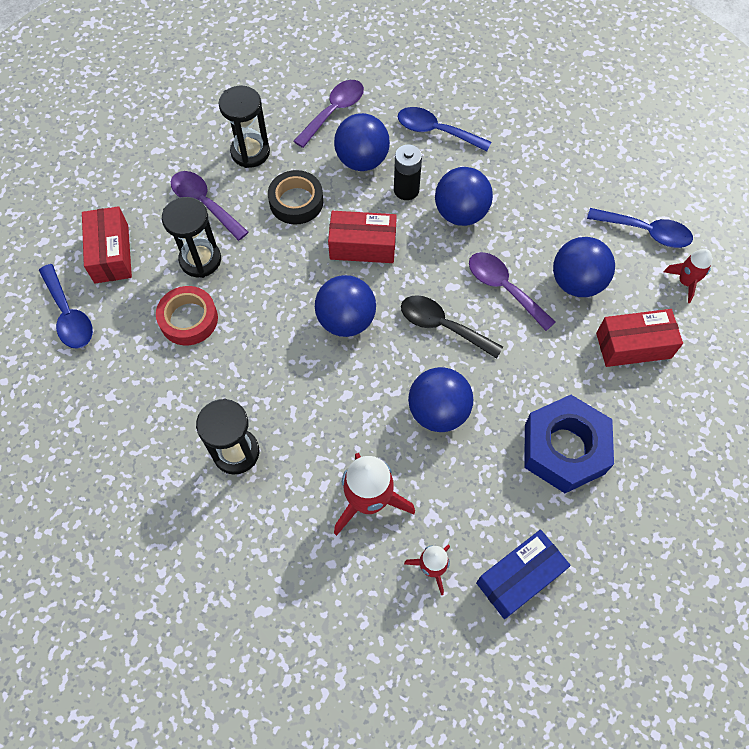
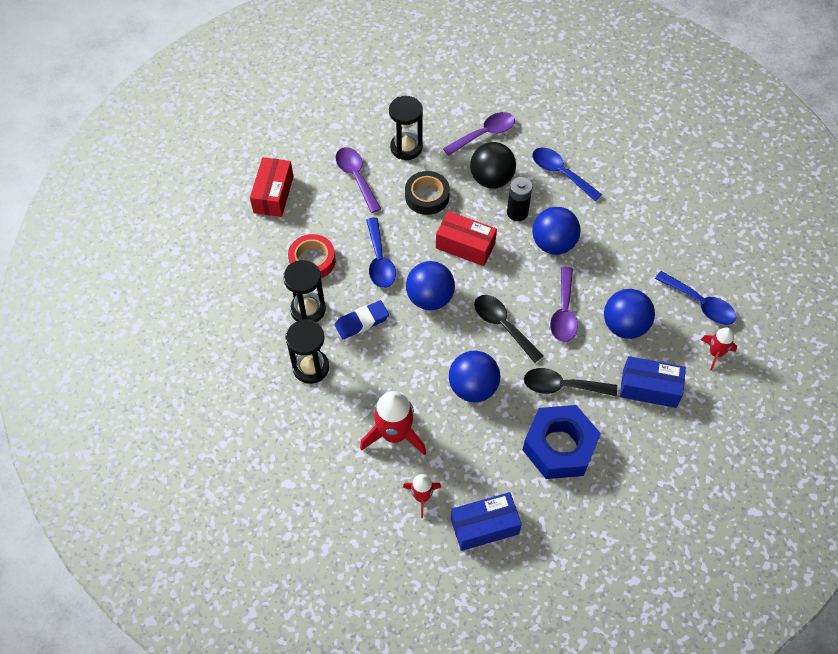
camera: 20 degrees right, 5 degrees down
(69, 315) = (227, 230): blue spoon -> blue spoon (379, 260)
(200, 260) = (337, 219): black hourglass -> black hourglass (308, 309)
(276, 375) = (362, 322): none -> blue eraser
(362, 160) = (491, 179): blue ball -> black ball
(504, 288) = (564, 312): purple spoon -> purple spoon turned 150 degrees counterclockwise
(538, 375) = (562, 386): none -> black spoon
(633, 345) = (649, 388): red box -> blue box

